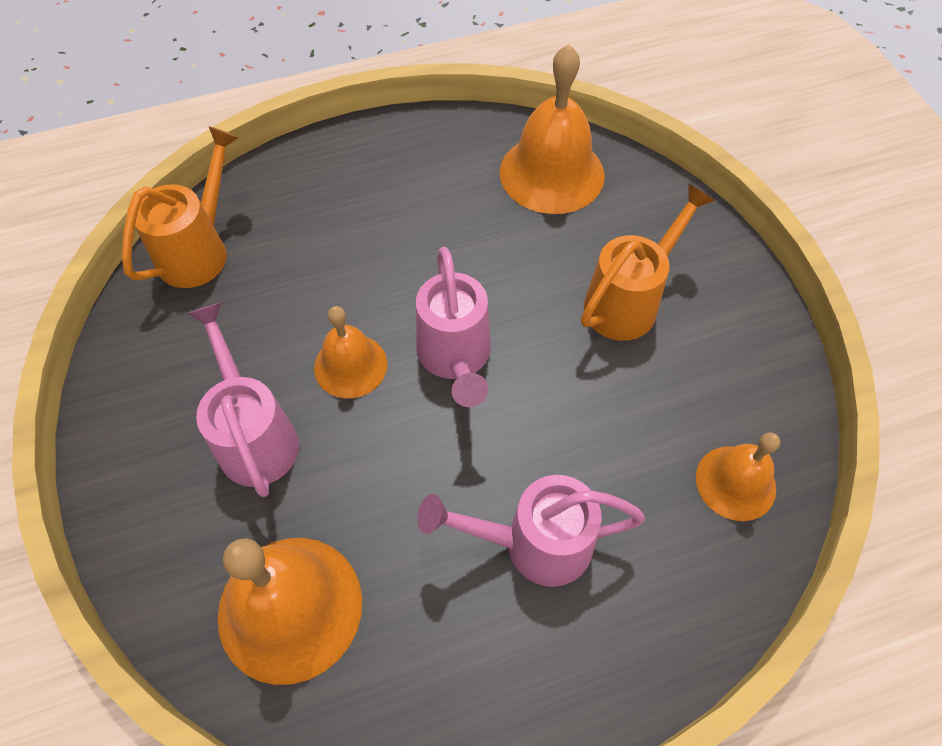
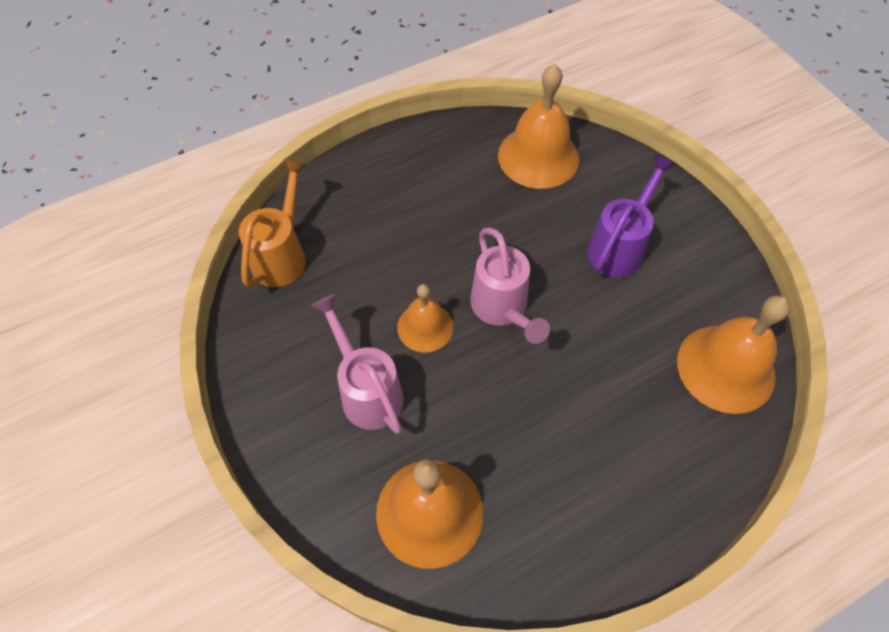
camera: 10 degrees left, 0 degrees up
(535, 544) = (595, 436): pink watering can -> none
(628, 302) = (618, 247): orange watering can -> purple watering can
(735, 482) = (726, 368): orange bell -> orange bell, size x1.67

